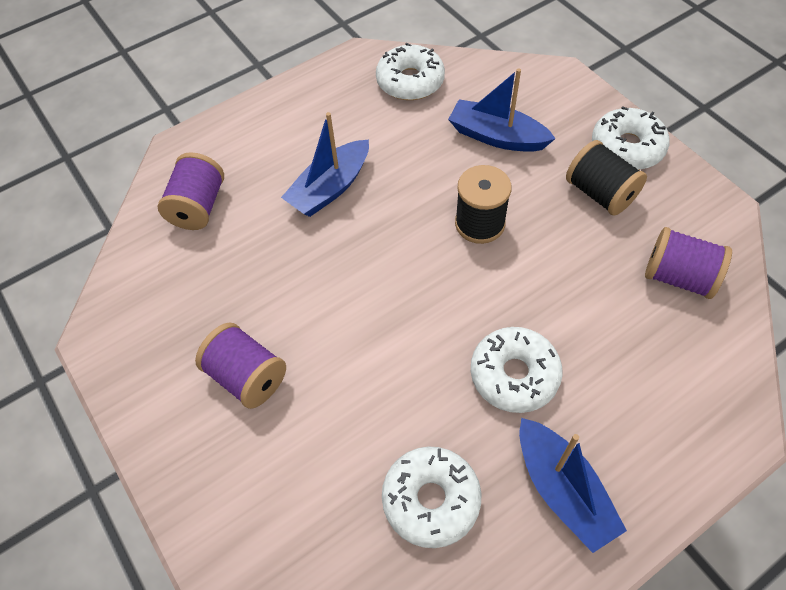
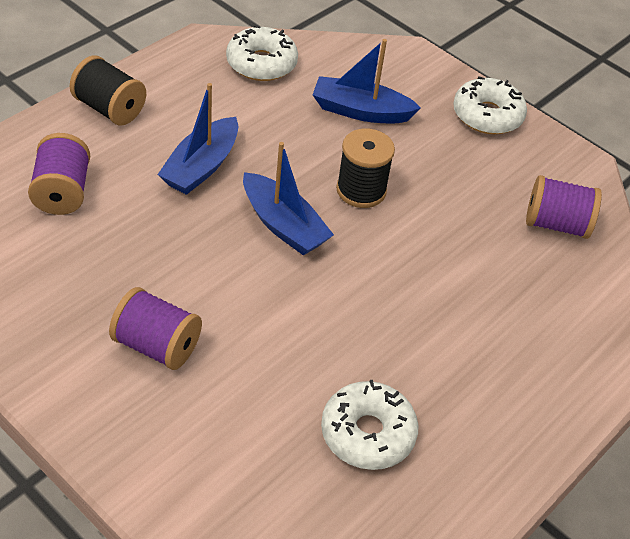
camera: 20 degrees left, 10 degrees down
(514, 375) = (423, 319): white donut -> none
(562, 490) = (488, 411): blue boat -> blue boat (283, 225)
(600, 193) = (470, 157): black spool -> black spool (109, 109)

